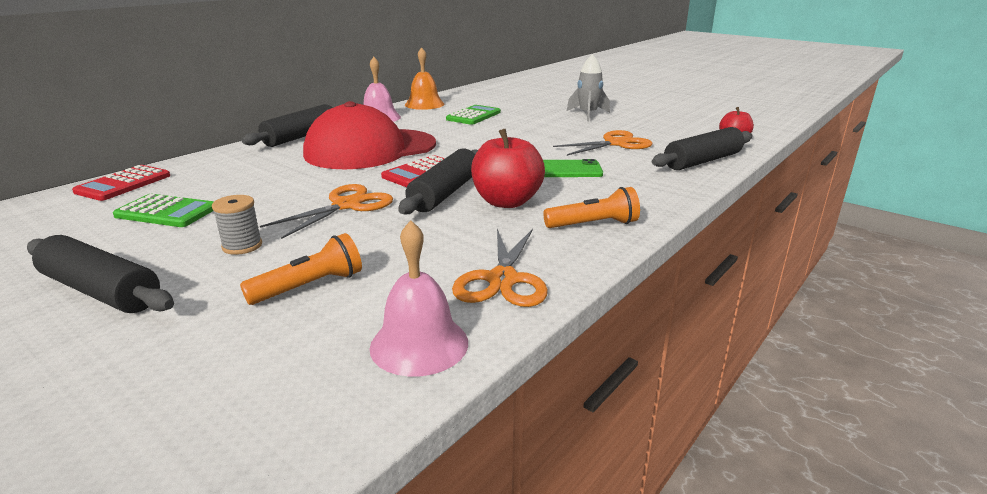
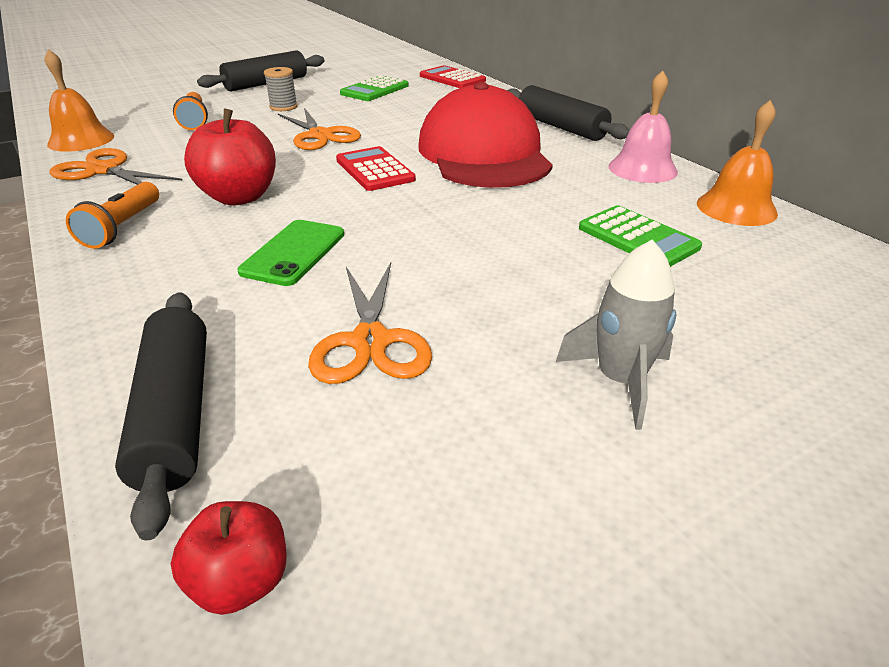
camera: 110 degrees right, 10 degrees up
(419, 344) = (81, 140): pink bell -> orange bell
(445, 193) = (300, 173): black rolling pin -> none

